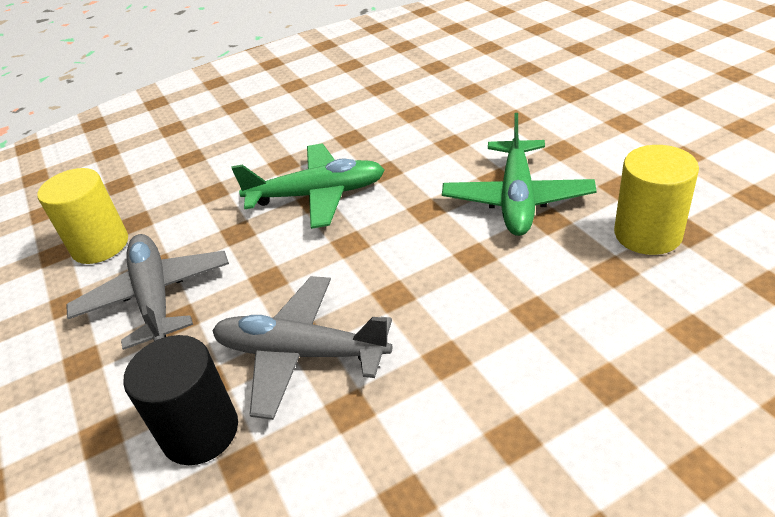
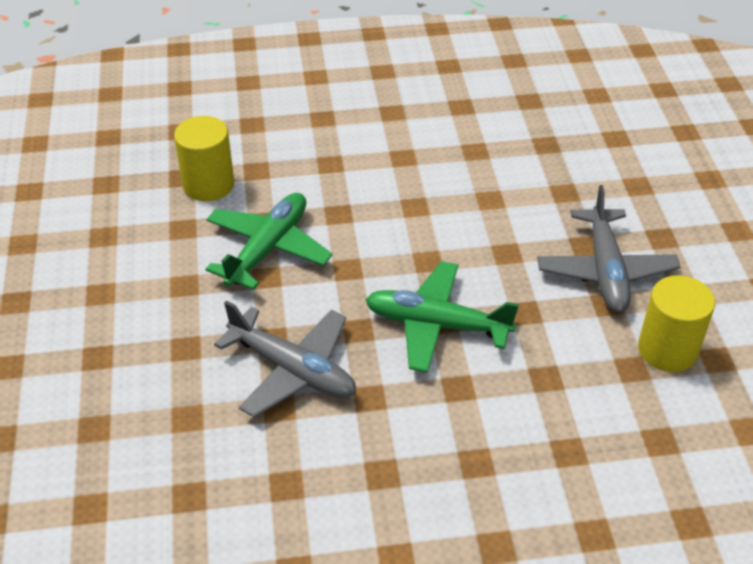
camera: 165 degrees left, 5 degrees up
(200, 431) = (570, 167): black cylinder -> none
(301, 353) = (495, 189): grey plane -> grey plane (293, 370)

